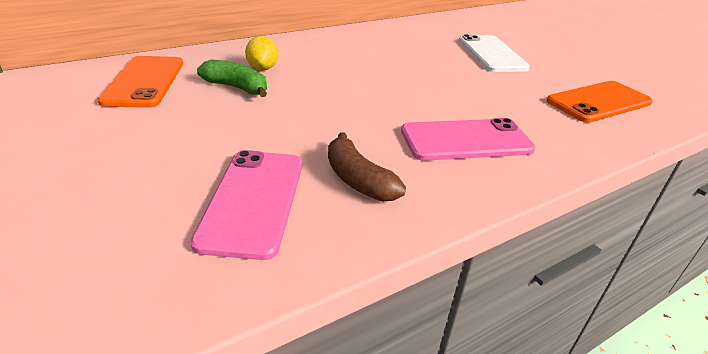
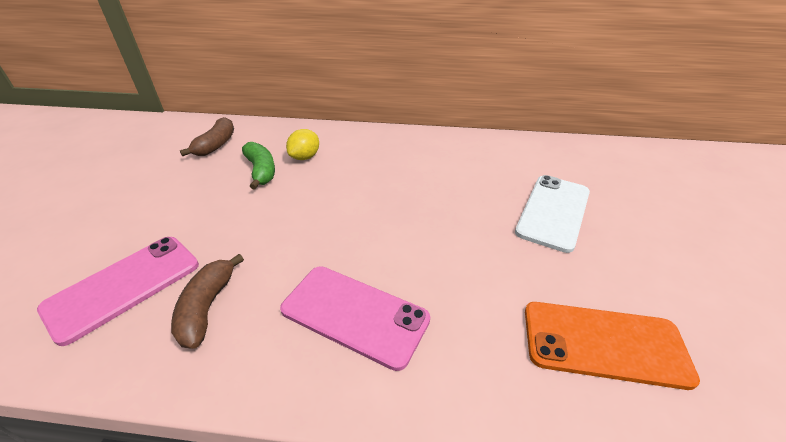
camera: 40 degrees right, 5 degrees up
(144, 81) = (216, 145): orange phone -> brown banana

